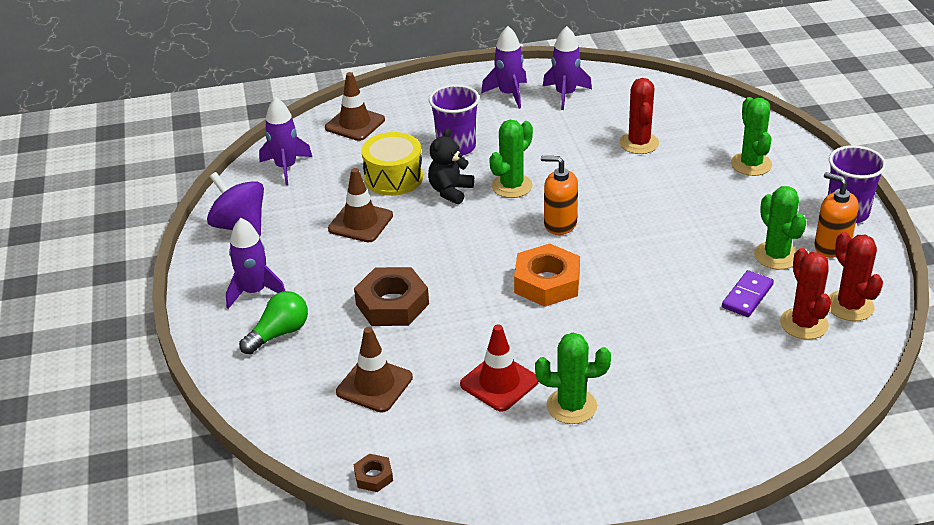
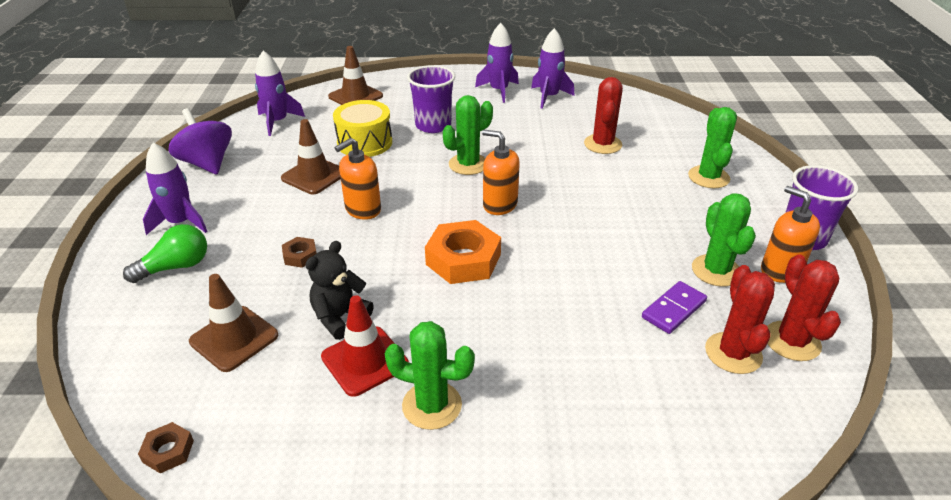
camera: 10 degrees right, 0 degrees up
(392, 304) = (300, 256): brown nut -> brown nut, size x0.48
(428, 250) = (363, 209): none -> orange soap dispenser
(450, 191) = (409, 161): black teddy bear -> black teddy bear (340, 317)

